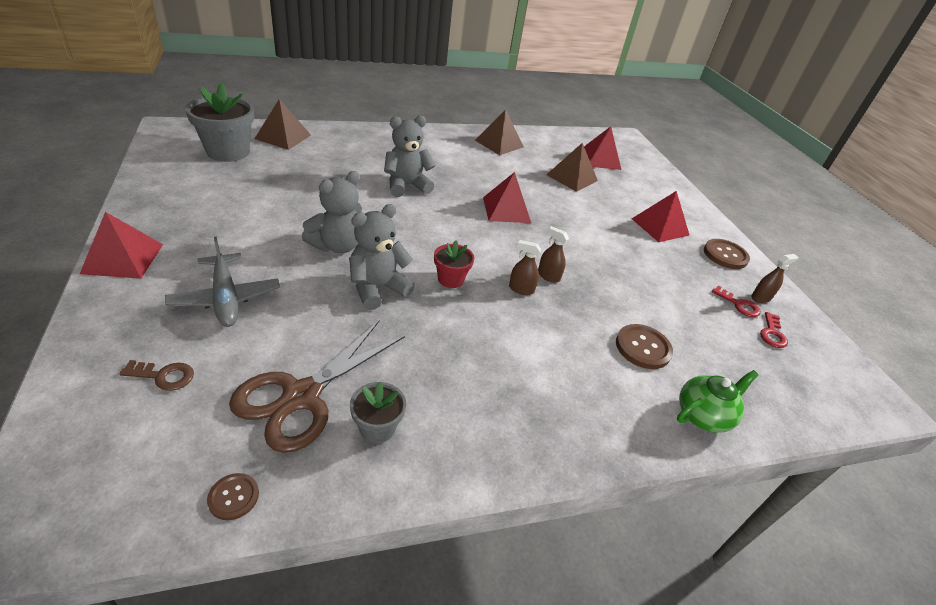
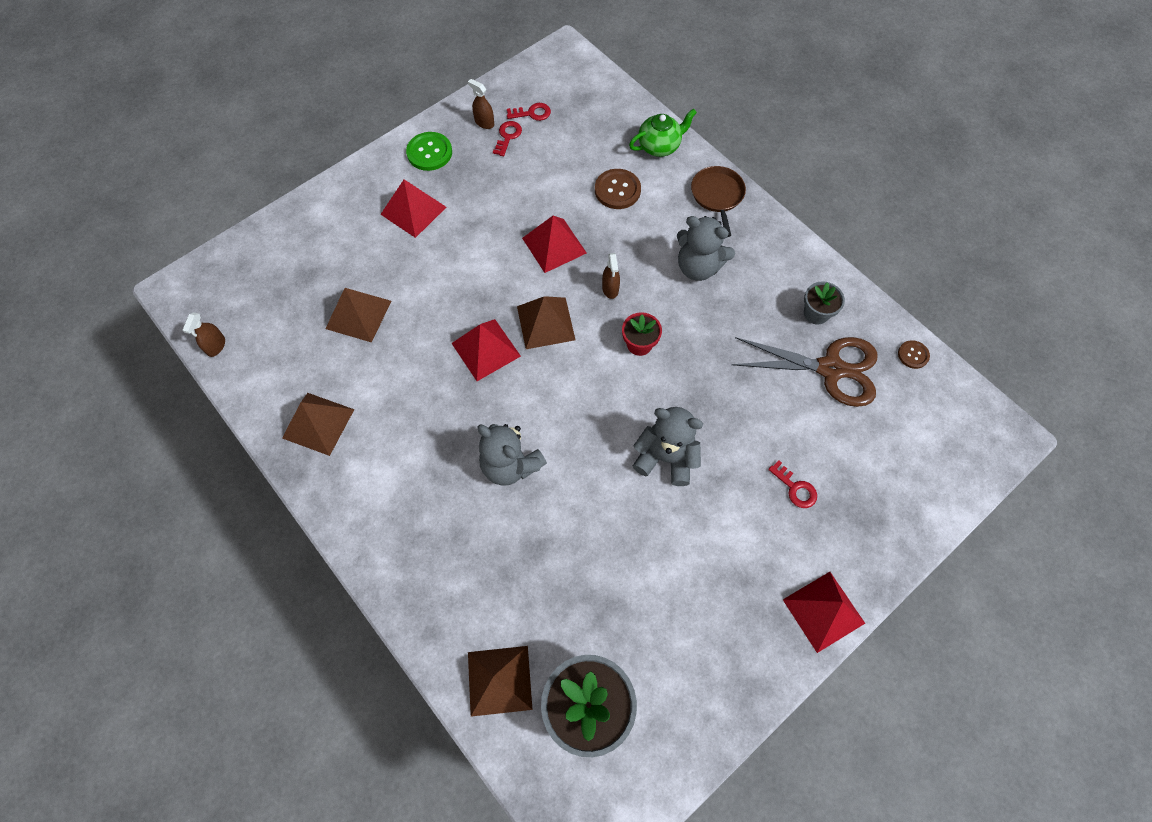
camera: 110 degrees left, 25 degrees up
(164, 376) = (885, 461): brown key -> none
(226, 298) = (795, 488): grey plane -> red key
(377, 288) = (695, 390): grey teddy bear -> grey teddy bear (698, 267)
(510, 243) = (546, 323): none -> brown pyramid
(548, 276) = (575, 275): brown spray bottle -> brown spray bottle (216, 346)
(600, 159) = (281, 300): red pyramid -> red pyramid (554, 245)
(603, 430) = (717, 195): none -> brown pan
(703, 415) = (659, 146): green teapot -> green teapot turned 120 degrees clockwise
(725, 255) = (429, 152): brown button -> green button

